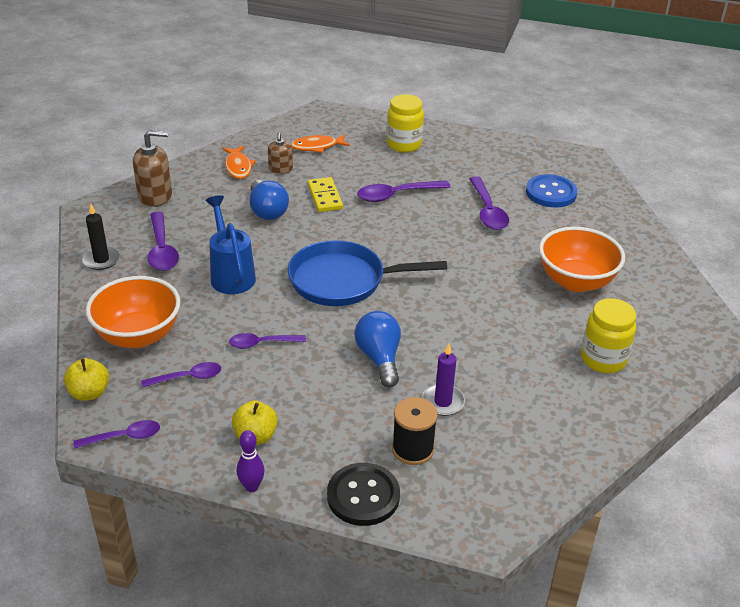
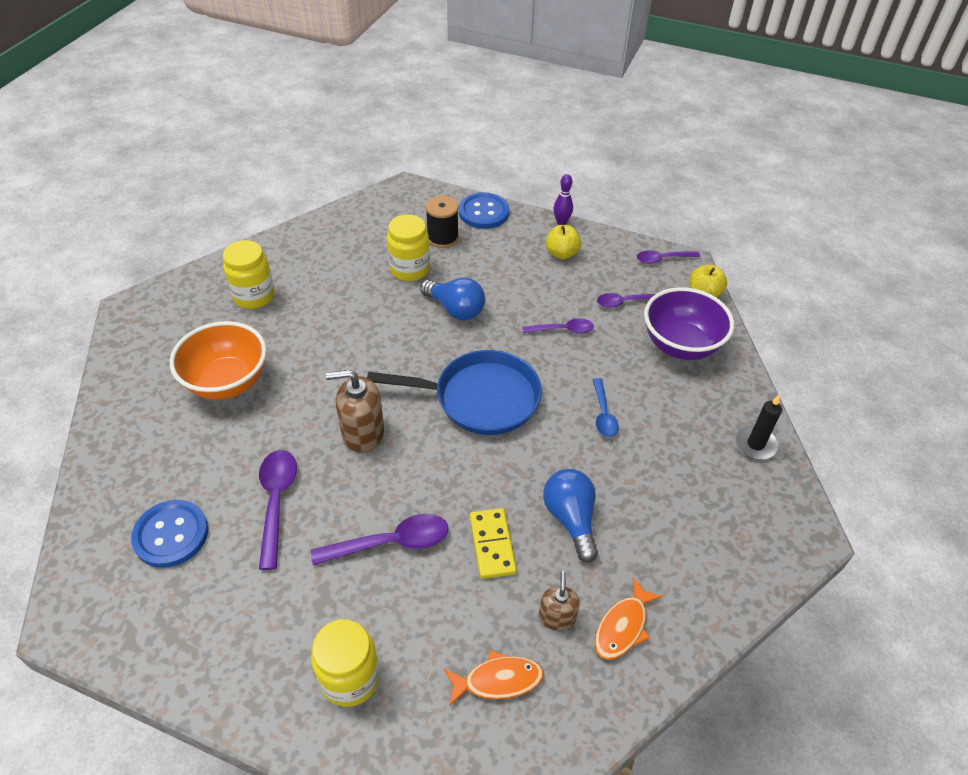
camera: 175 degrees left, 10 degrees up
(138, 335) = (680, 345): orange bowl -> purple bowl
(155, 196) = (729, 560): brown soap dispenser -> brown soap dispenser (362, 432)
(162, 249) = (690, 456): purple spoon -> none
(231, 274) = (603, 414): blue watering can -> blue spoon
(238, 167) = (623, 626): orange fish -> orange fish turned 135 degrees counterclockwise
(363, 496) = (483, 212): black button -> blue button
(379, 358) = (455, 309): blue light bulb -> blue light bulb turned 45 degrees counterclockwise
(443, 402) = (409, 269): purple candle -> yellow jar

